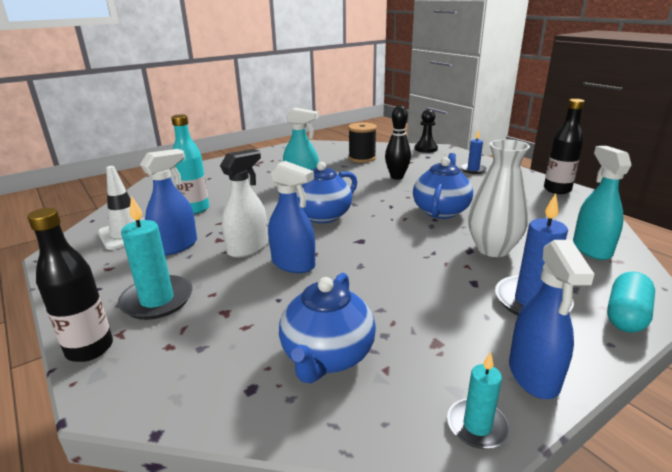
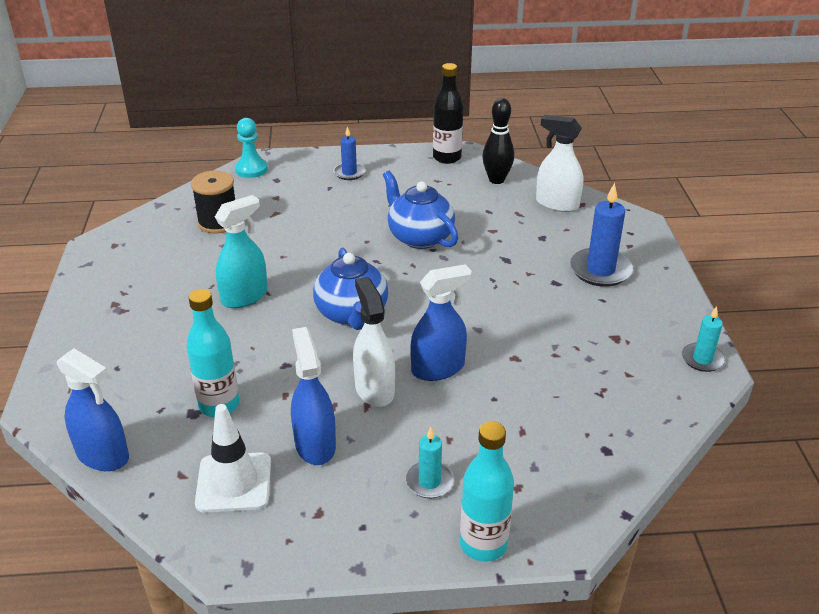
camera: 60 degrees left, 10 degrees up
(90, 349) = (483, 544): black bottle -> turquoise bottle
(157, 300) = (429, 482): turquoise candle -> turquoise candle, size x0.60
(327, 356) = (595, 397): blue teapot -> none
(397, 177) = (308, 225): black bowling pin -> black bowling pin (496, 180)
(426, 149) = (251, 169): black pawn -> turquoise pawn
(492, 249) = (515, 247): white vase -> none
(533, 375) = (674, 313): blue spray bottle -> blue spray bottle (103, 455)
(591, 249) = (557, 204): turquoise spray bottle -> white spray bottle
(626, 315) = (644, 243): turquoise capsule -> none

